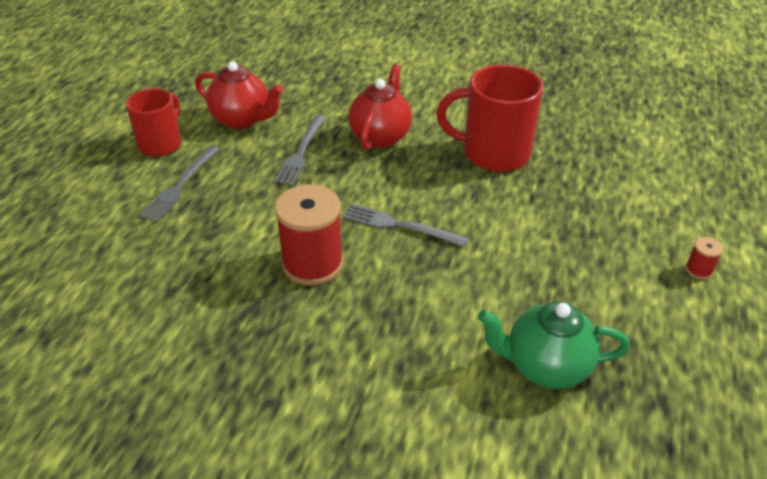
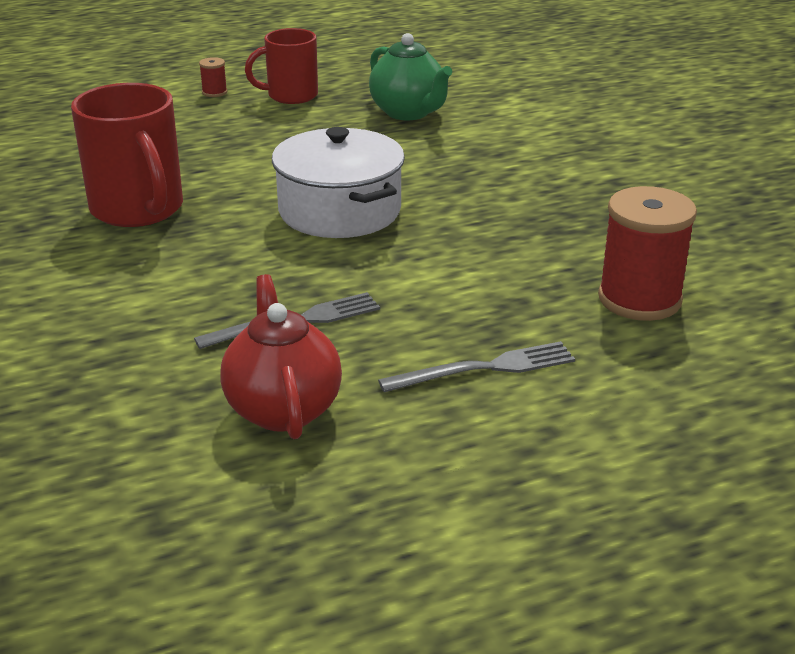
camera: 130 degrees left, 10 degrees down
(161, 144) = (436, 444): red mug -> red mug (290, 96)
(312, 264) = (461, 228): red spool -> red spool (639, 299)
(380, 136) = (187, 285): red teapot -> none
(400, 226) = (339, 211): grey fork -> white pot

